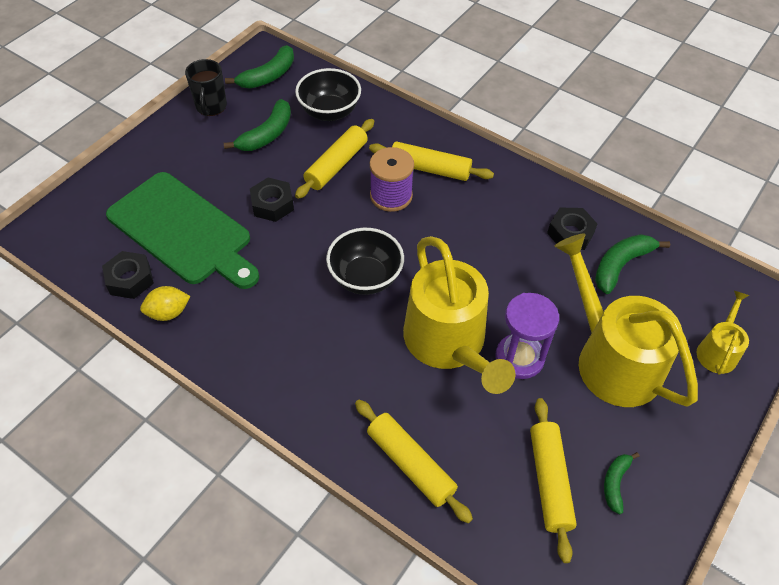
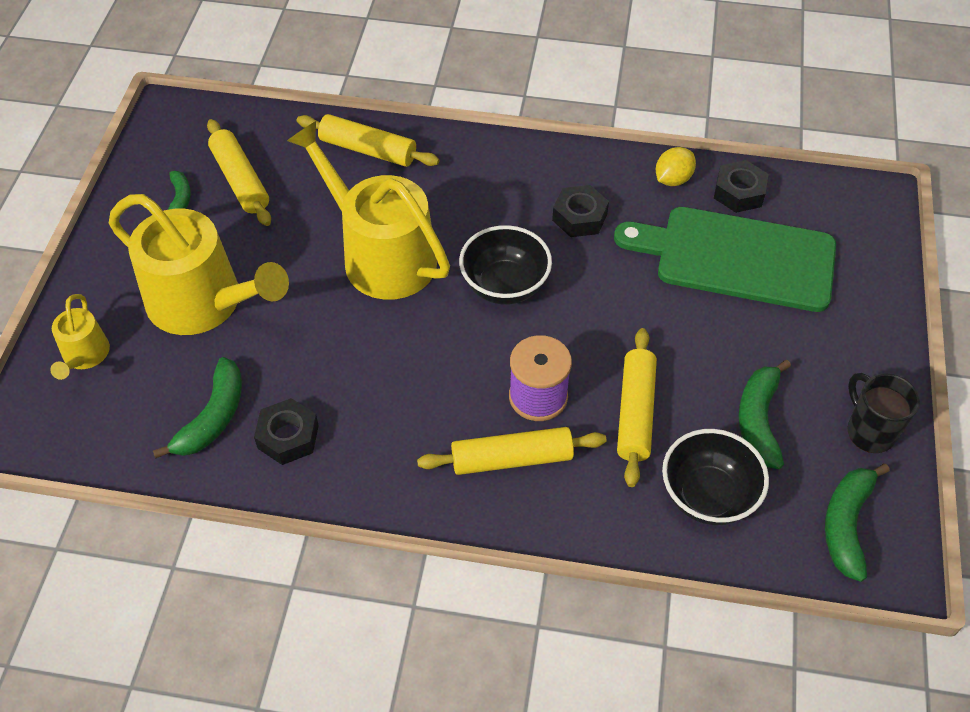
camera: 155 degrees right, 0 degrees up
(272, 204) = (669, 327): black nut -> black nut (579, 217)
(519, 358) = (302, 268): purple hourglass -> none

